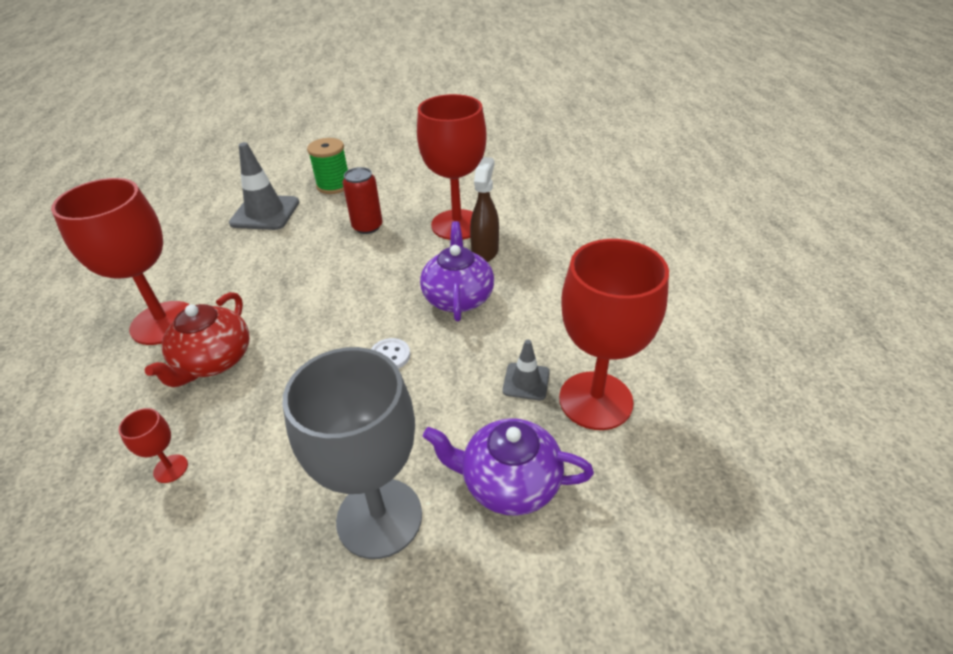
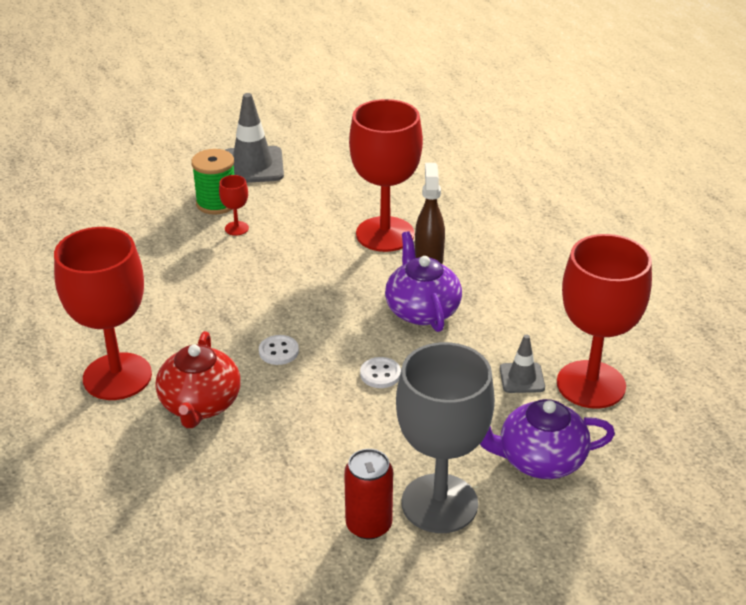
camera: 15 degrees left, 5 degrees down
(170, 468) = (222, 500): red goblet -> red goblet (236, 228)
(265, 213) = (153, 245): grey traffic cone -> grey traffic cone (252, 166)
(311, 319) = (278, 351): none -> white button
(367, 227) = (285, 247): red can -> red can (368, 525)

